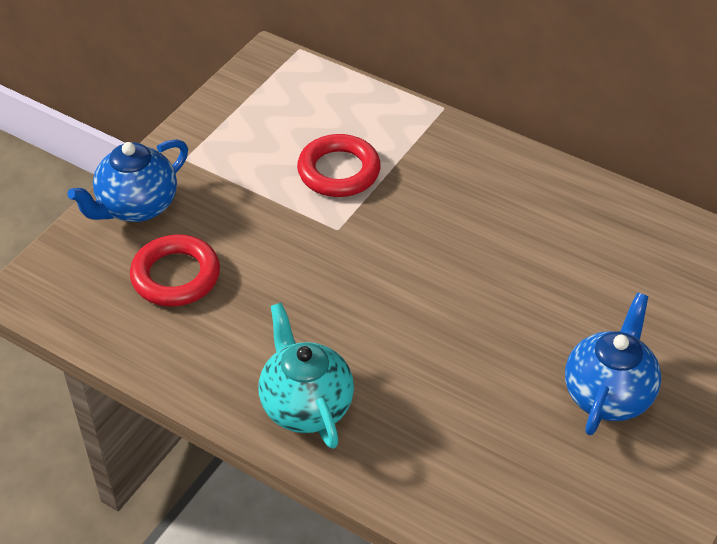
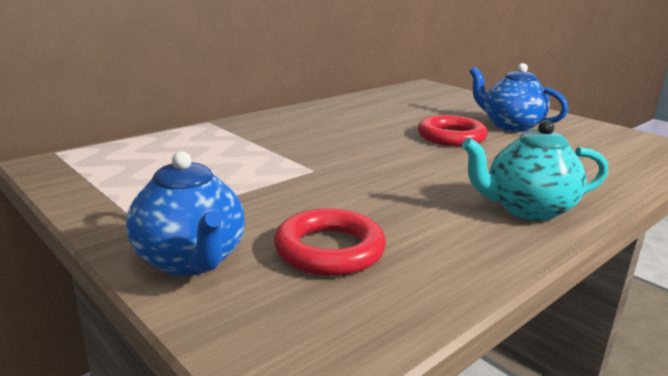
camera: 75 degrees left, 25 degrees down
(339, 171) = (242, 160): red ring -> red ring (451, 137)

